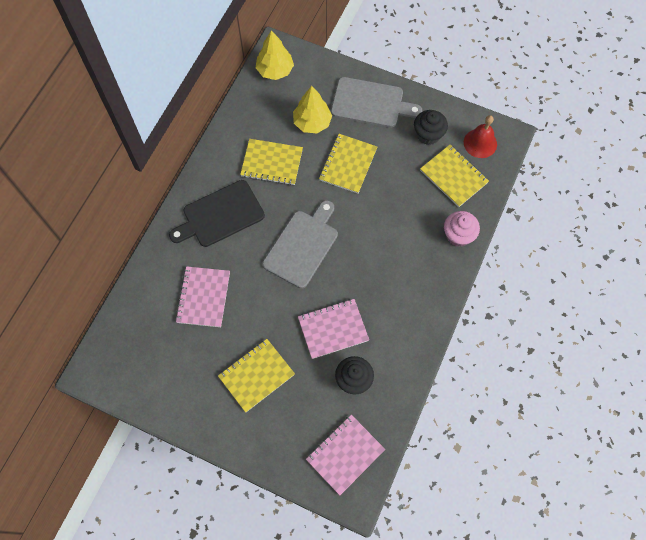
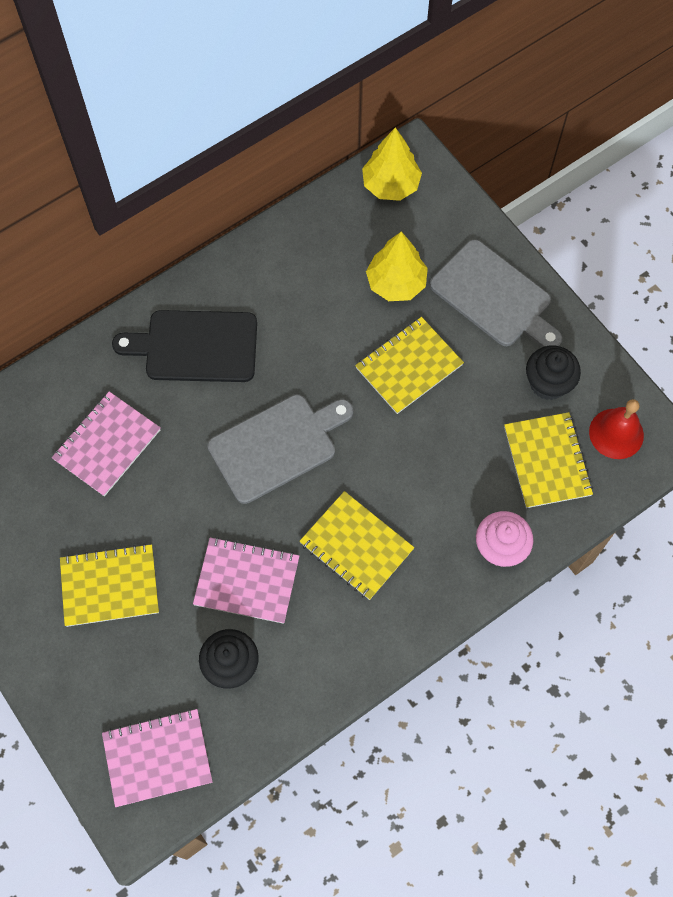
camera: 30 degrees right, 0 degrees up
(272, 163) = (307, 311): yellow notebook -> yellow notebook (356, 546)

